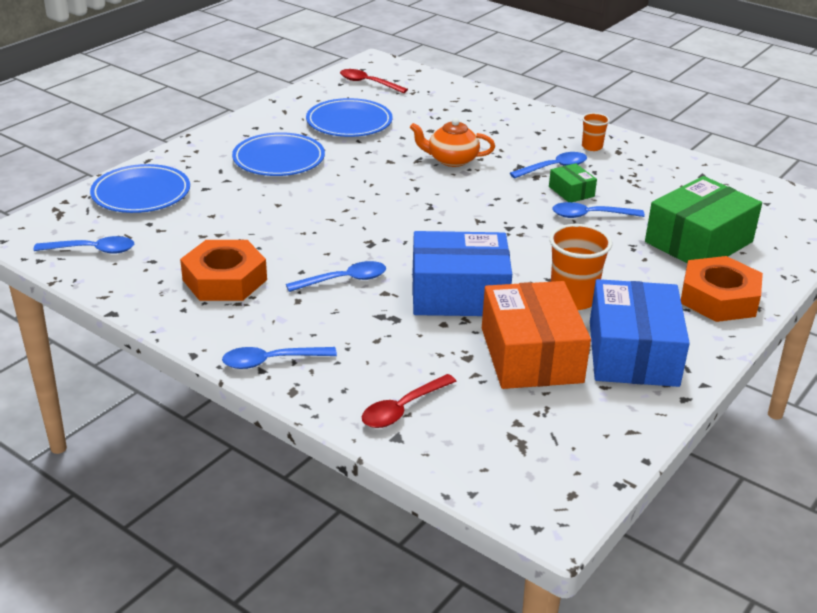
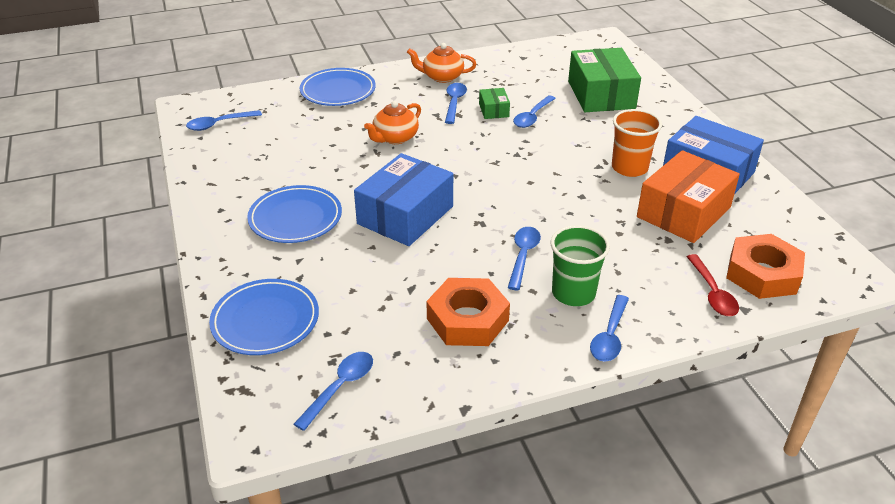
camera: 55 degrees left, 5 degrees up
(316, 323) = (573, 293): none -> green cup
(349, 122) = (276, 159): blue plate -> blue plate (338, 91)
(368, 83) = (219, 124): red spoon -> blue spoon
(459, 294) = (586, 211): blue box -> blue box (405, 215)
(531, 355) = (683, 212): orange box -> orange box turned 75 degrees counterclockwise
(571, 191) = (494, 110): green box -> green box turned 75 degrees clockwise
(592, 147) = (442, 77): orange cup -> orange teapot
(719, 298) = (669, 117): orange nut -> orange nut (762, 274)

